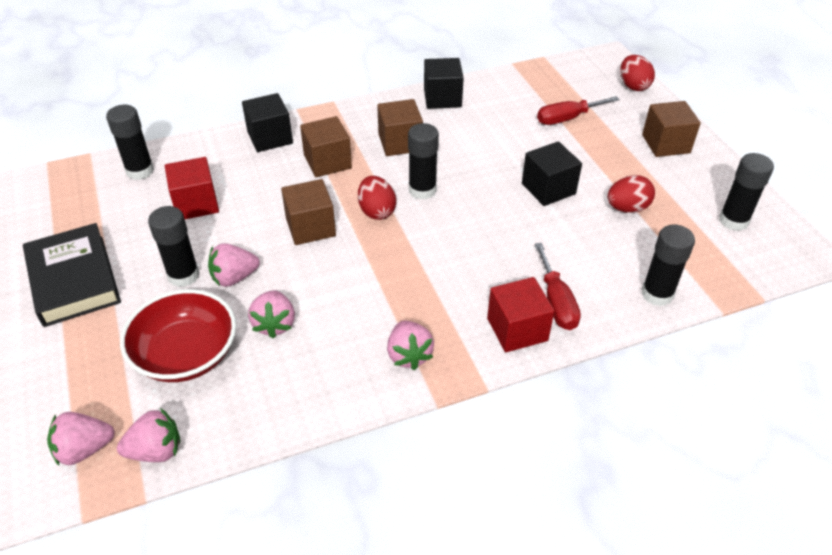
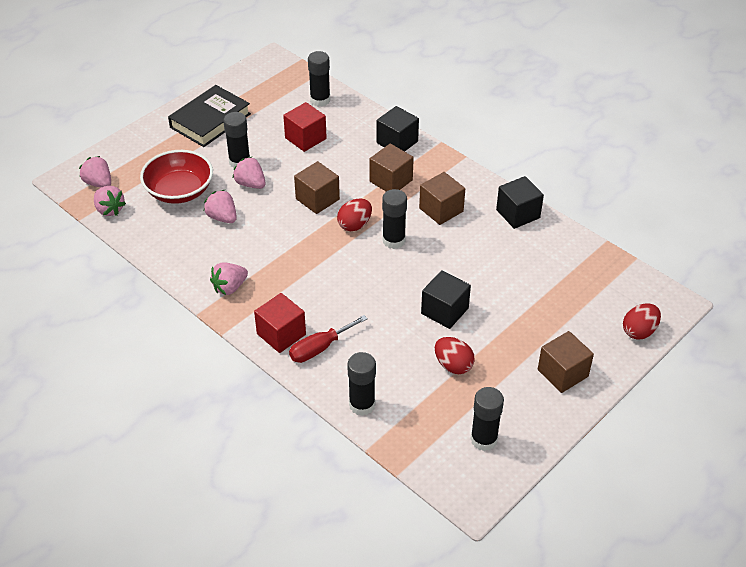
camera: 65 degrees right, 0 degrees up
(274, 324) = (222, 217): pink strawberry -> pink strawberry turned 75 degrees clockwise
(567, 118) = (550, 298): red screwdriver -> none

